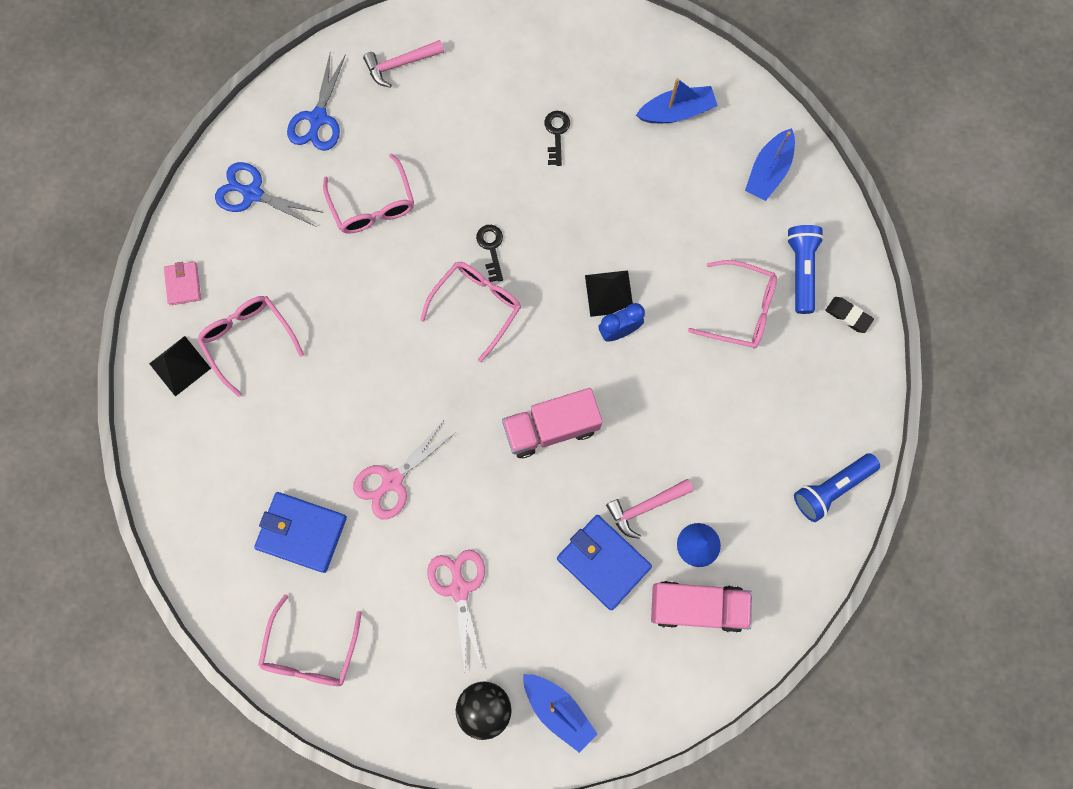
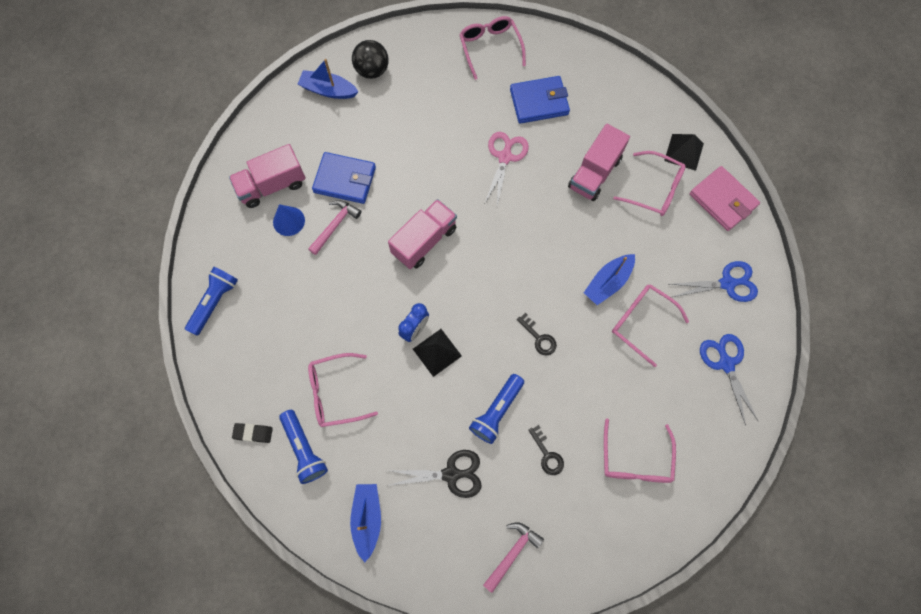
camera: 150 degrees right, 5 degrees down
(183, 284) = (722, 200): pink wallet -> pink wallet, size x1.79
(301, 399) = (594, 173): none -> pink truck
(400, 64) = (700, 443): pink hammer -> pink hammer (512, 553)
(459, 589) = (425, 121): pink scissors -> none
(477, 306) = (522, 292): pink glasses -> pink glasses (635, 460)
(582, 200) = (496, 411): none -> blue flashlight
(663, 167) = (451, 474): none -> black scissors
(676, 112) = (466, 529): blue boat -> blue boat (608, 282)

